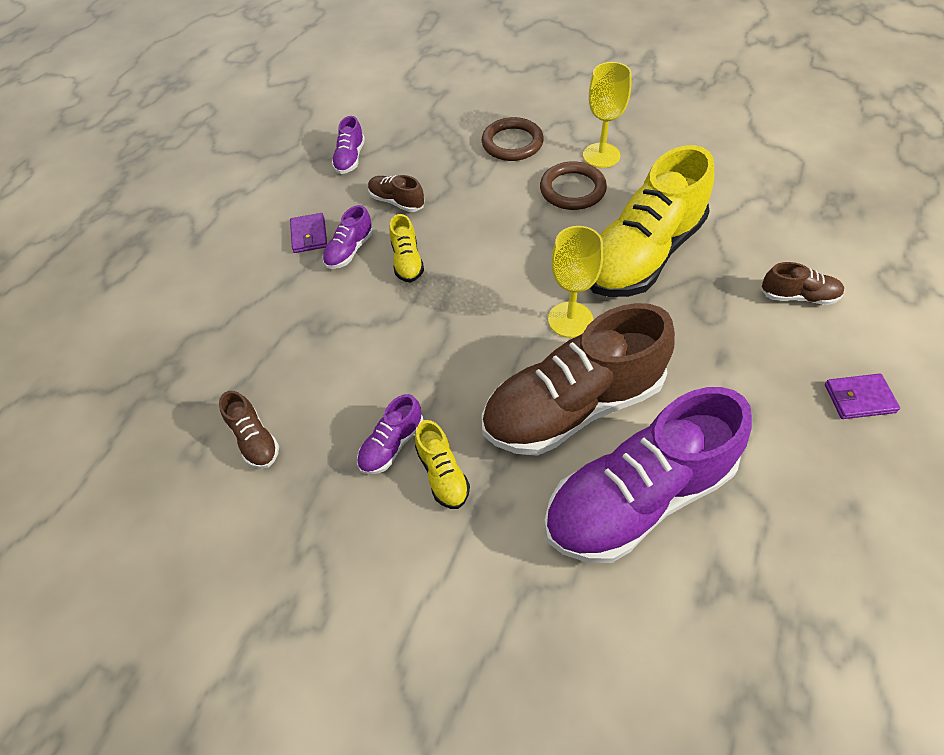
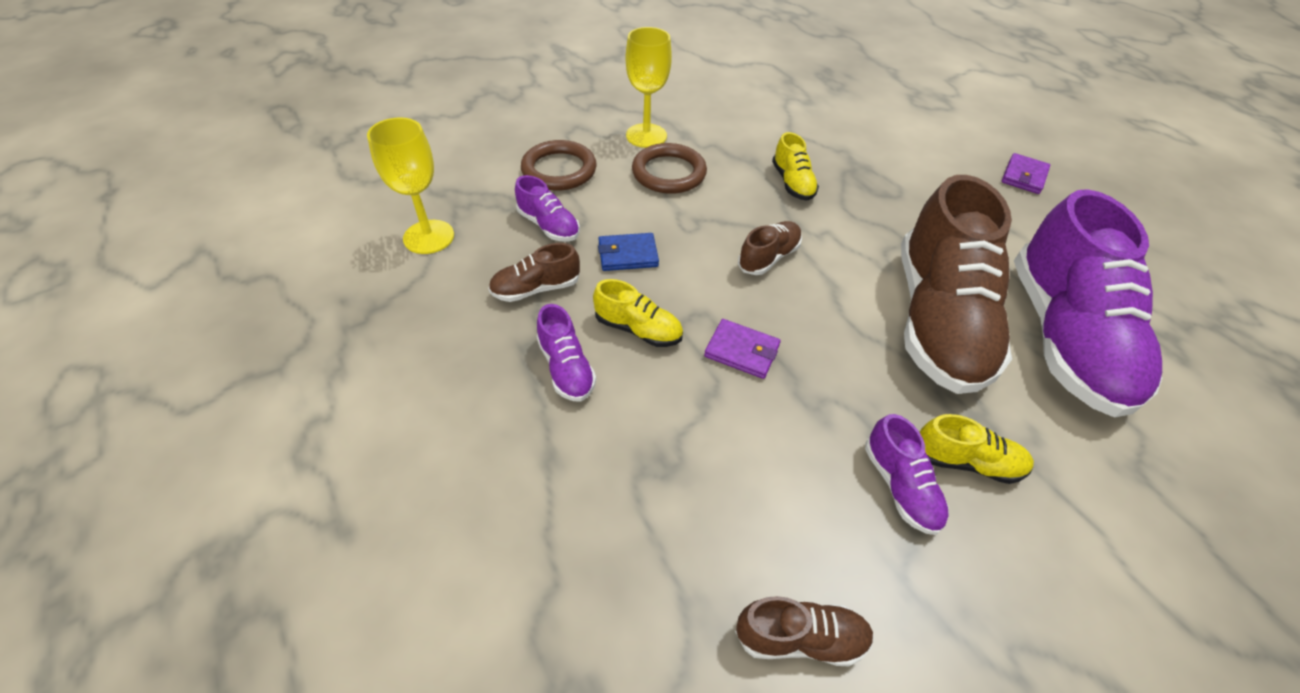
camera: 60 degrees left, 5 degrees down
(309, 235) = (494, 392): purple wallet -> purple wallet (741, 351)
(350, 159) = (412, 288): purple shoe -> purple shoe (549, 226)
(466, 220) = (628, 255): none -> blue wallet
(570, 320) = (830, 263): yellow goblet -> yellow goblet (429, 237)
(643, 255) = (792, 183): yellow shoe -> yellow shoe, size x0.43
(798, 296) = (907, 143): brown shoe -> brown shoe (768, 257)

